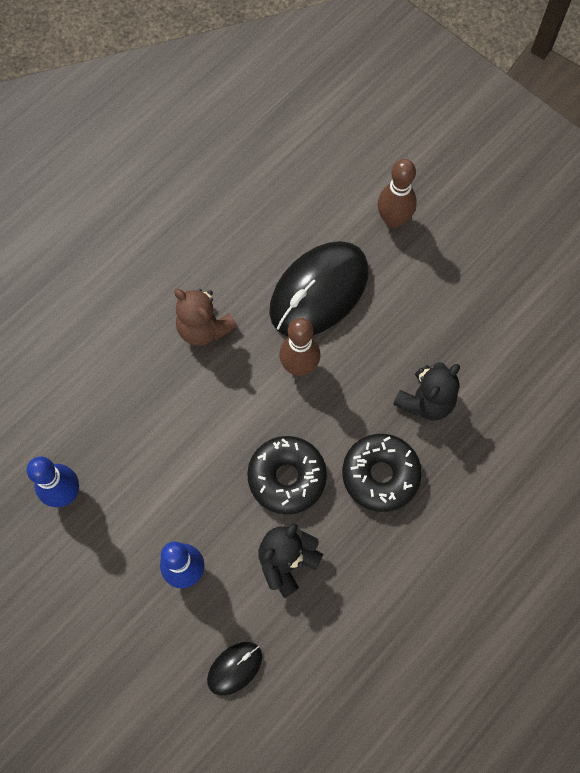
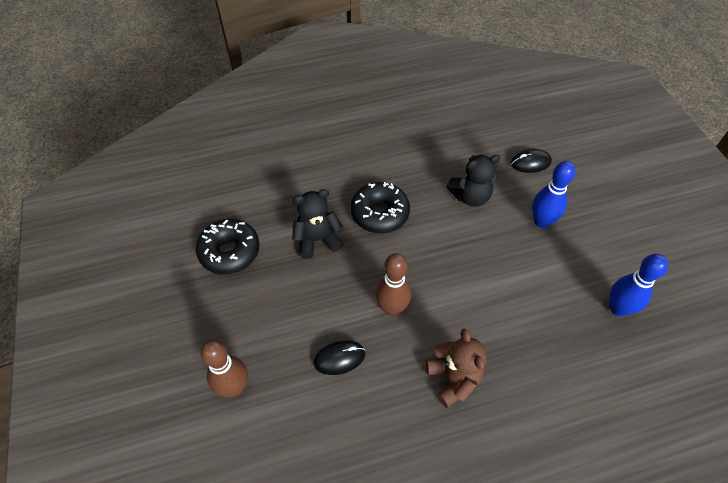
camera: 150 degrees left, 15 degrees down
(287, 477) = (444, 241): black donut -> black donut (230, 251)
(319, 291) = (339, 358): black mouse -> black mouse, size x0.46

